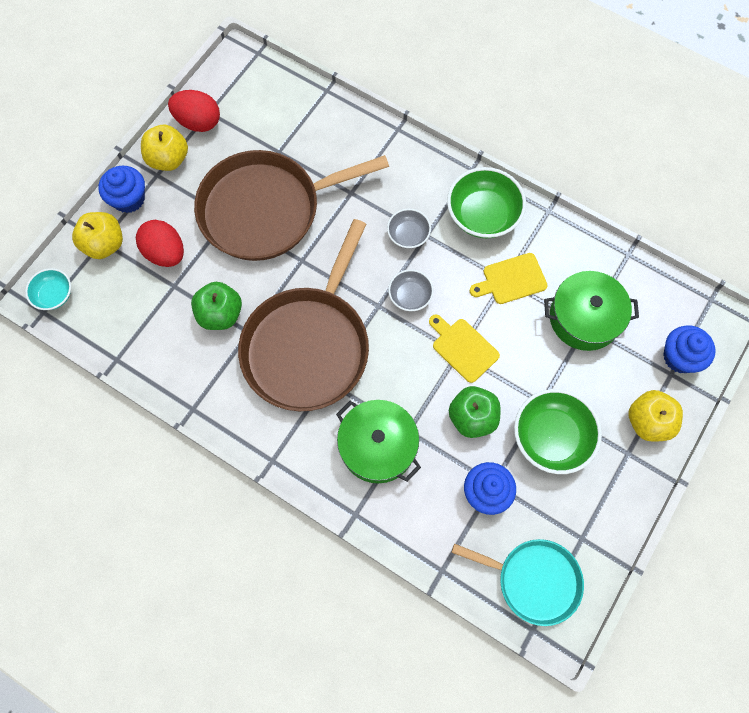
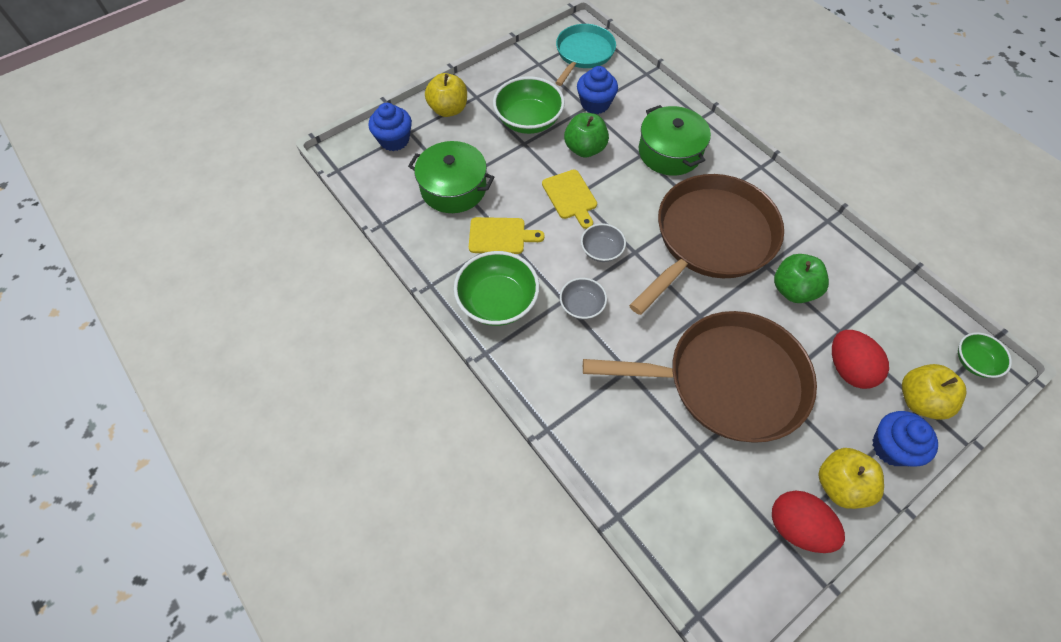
camera: 160 degrees left, 10 degrees down
(54, 295) = (974, 362): turquoise bowl -> green bowl
(534, 580) = (583, 53): turquoise pan -> turquoise pan turned 75 degrees clockwise

